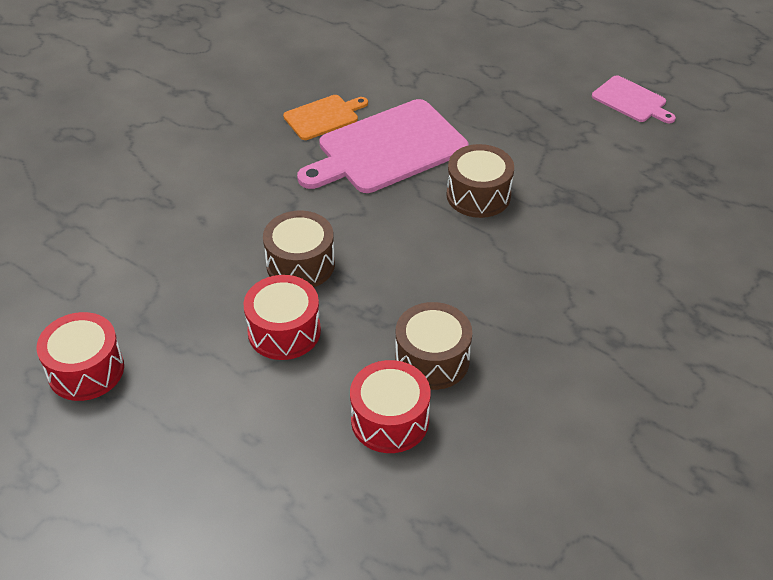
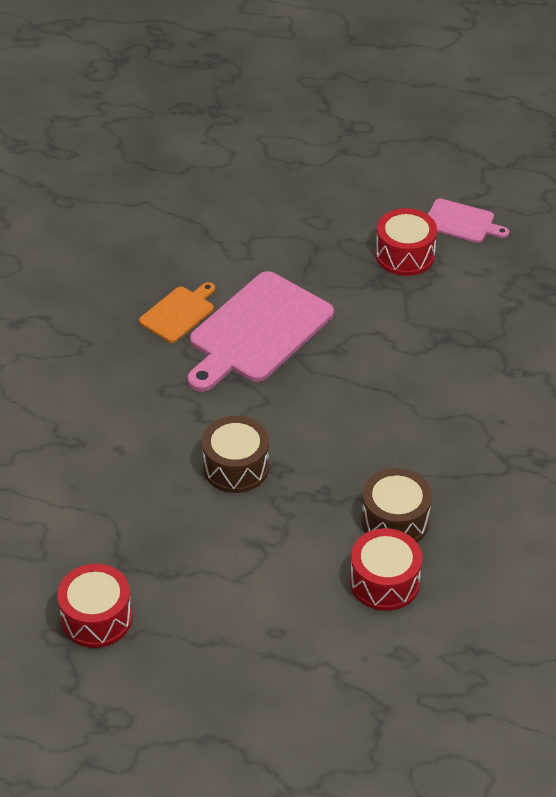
camera: 20 degrees left, 0 degrees up
(284, 331) = (254, 532): red drum -> red drum (405, 255)
(478, 195) = (364, 356): brown drum -> none

